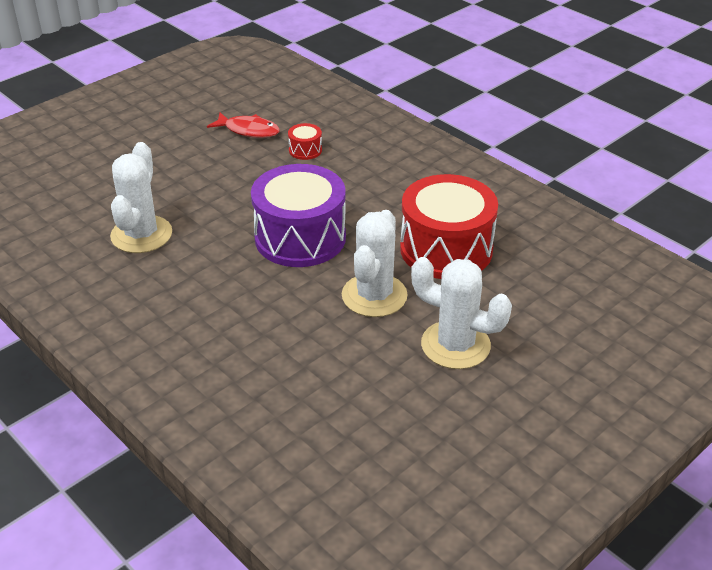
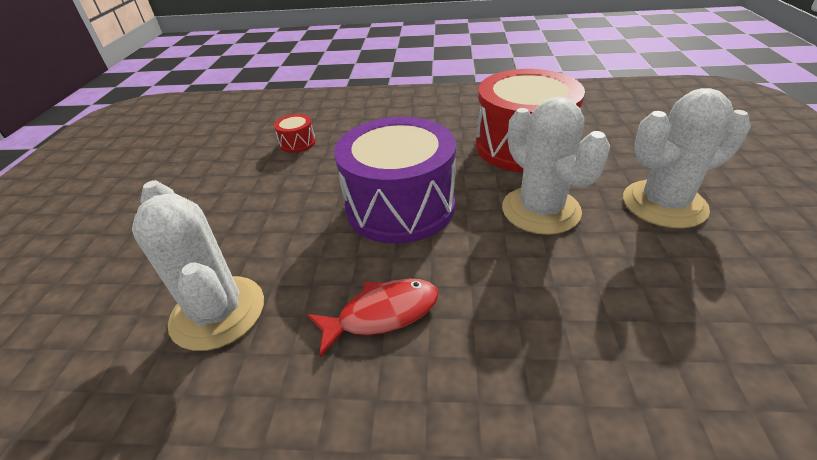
camera: 40 degrees left, 0 degrees up
(249, 130) = (220, 155): red fish -> red fish (382, 314)

